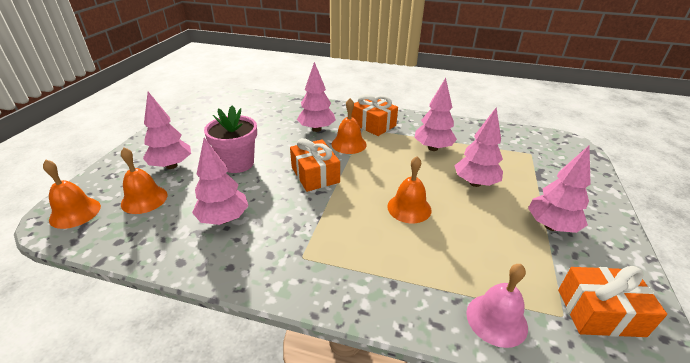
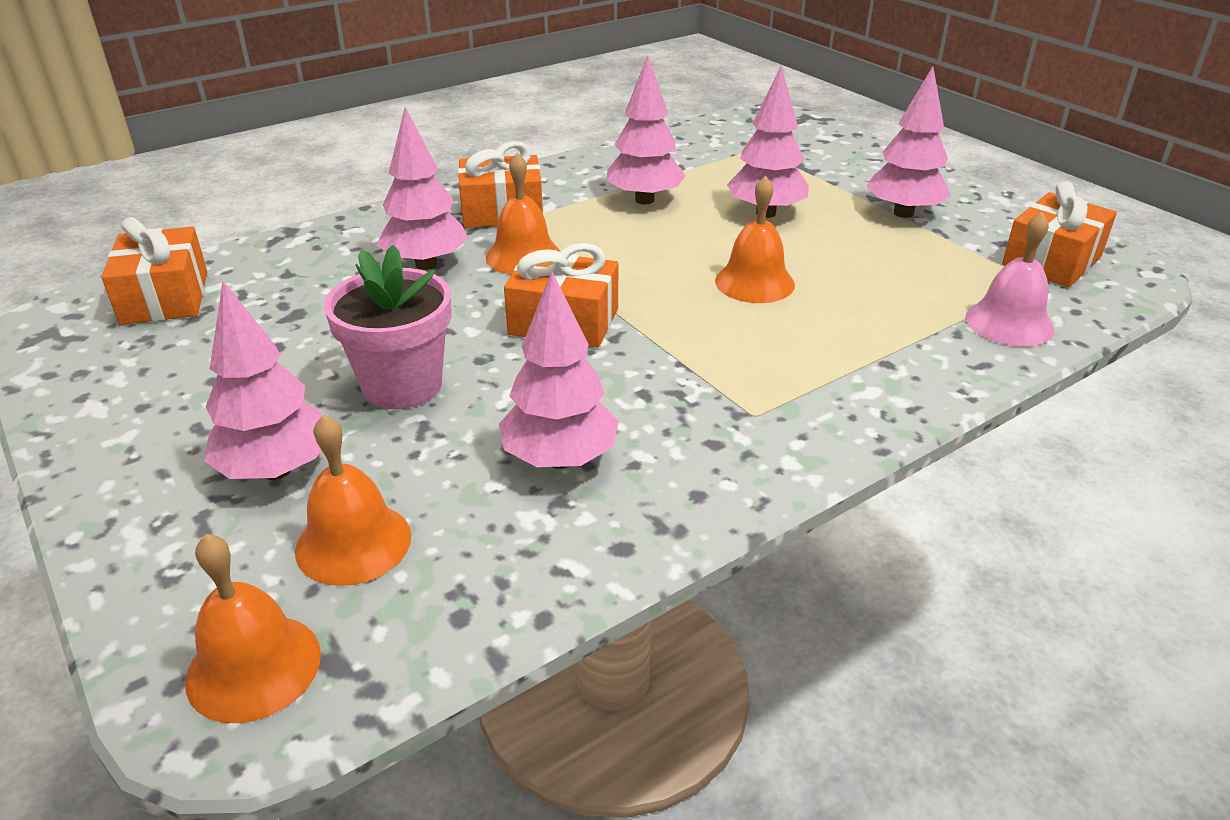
camera: 50 degrees left, 0 degrees up
(243, 101) = (165, 297): none -> orange gift

